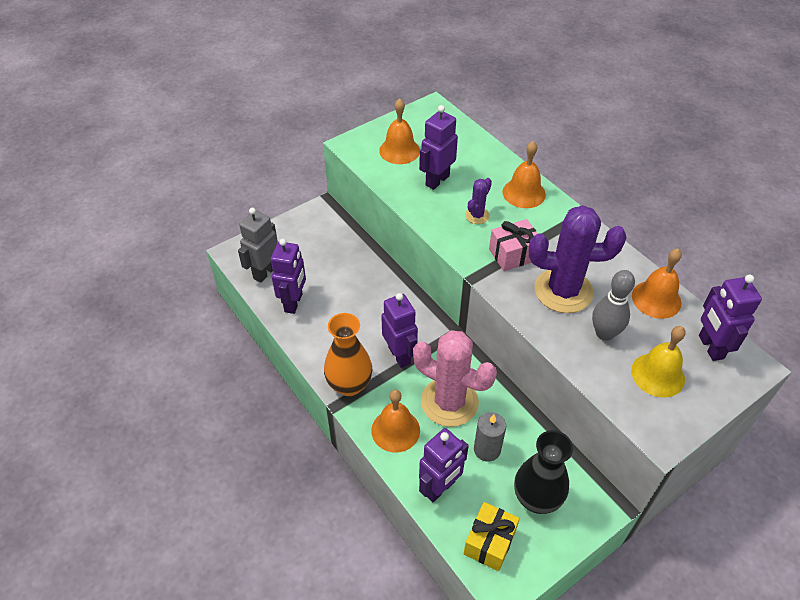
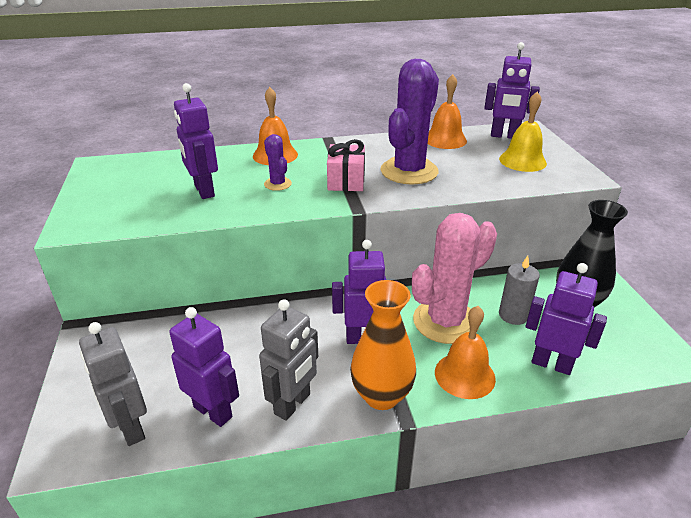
camera: 65 degrees left, 15 degrees down
(318, 339) = (293, 404): none -> grey robot
(399, 150) = (129, 200): orange bell -> none
(440, 488) = (551, 364): purple robot -> purple robot turned 45 degrees counterclockwise
(489, 542) = (622, 349): yellow gift -> none
(604, 333) = (468, 168): grey bowling pin -> none

